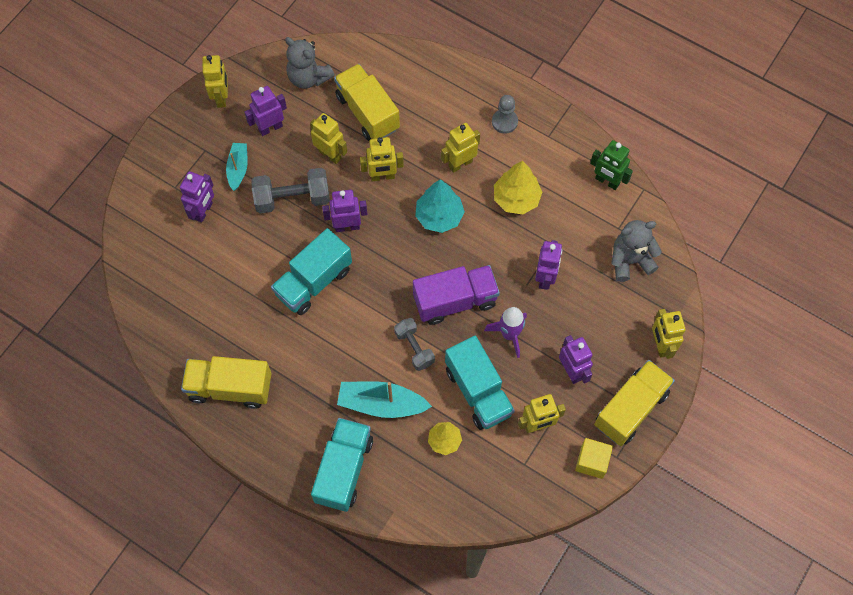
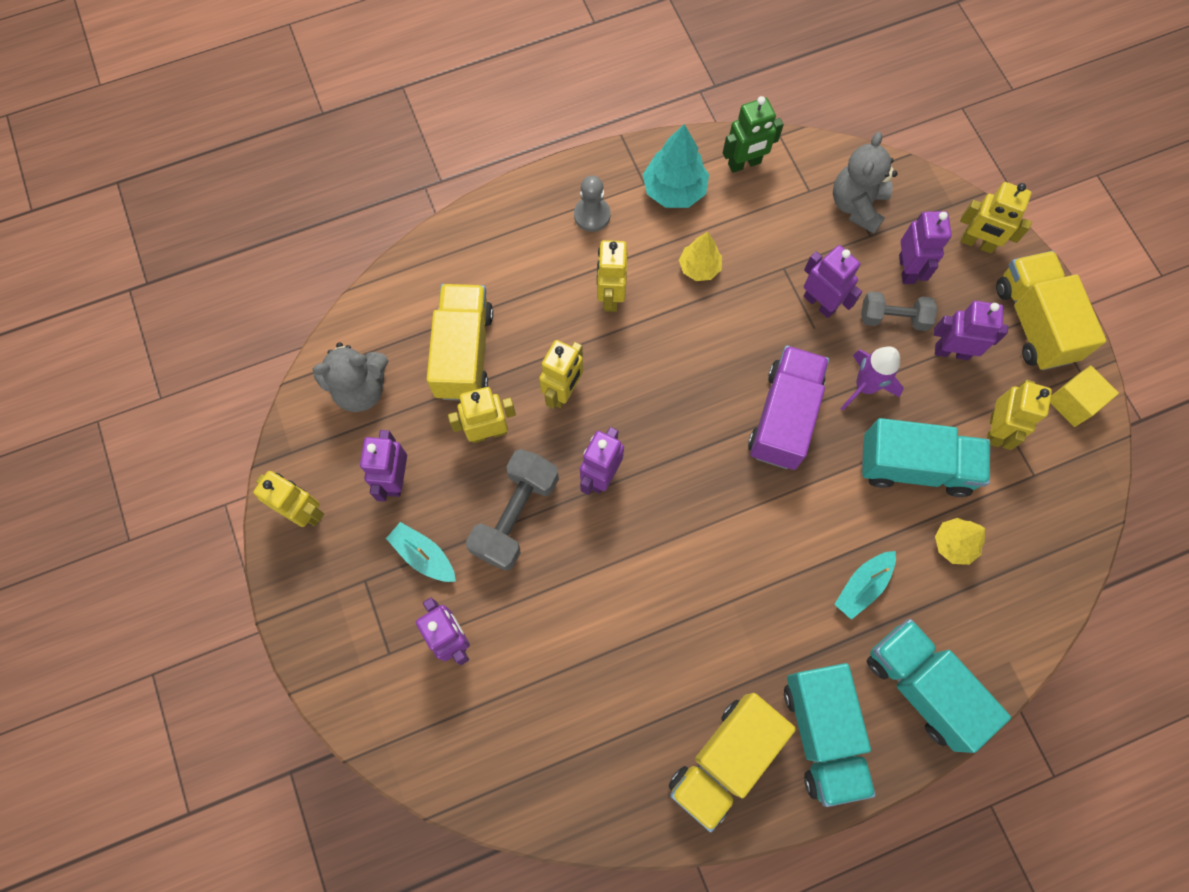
camera: 55 degrees left, 5 degrees up
(313, 282) = (648, 563): turquoise truck -> turquoise truck (822, 733)
(367, 112) = (464, 353): yellow truck -> yellow truck turned 90 degrees clockwise
(381, 404) = (862, 586): turquoise boat -> turquoise boat, size x0.63
(414, 348) = (814, 501): grey dumbbell -> grey dumbbell (893, 318)
(439, 216) = (662, 363): turquoise tree -> turquoise tree (674, 190)
(516, 199) = (699, 267): yellow tree -> yellow tree, size x0.64
(608, 314) = (907, 269): none -> purple robot

